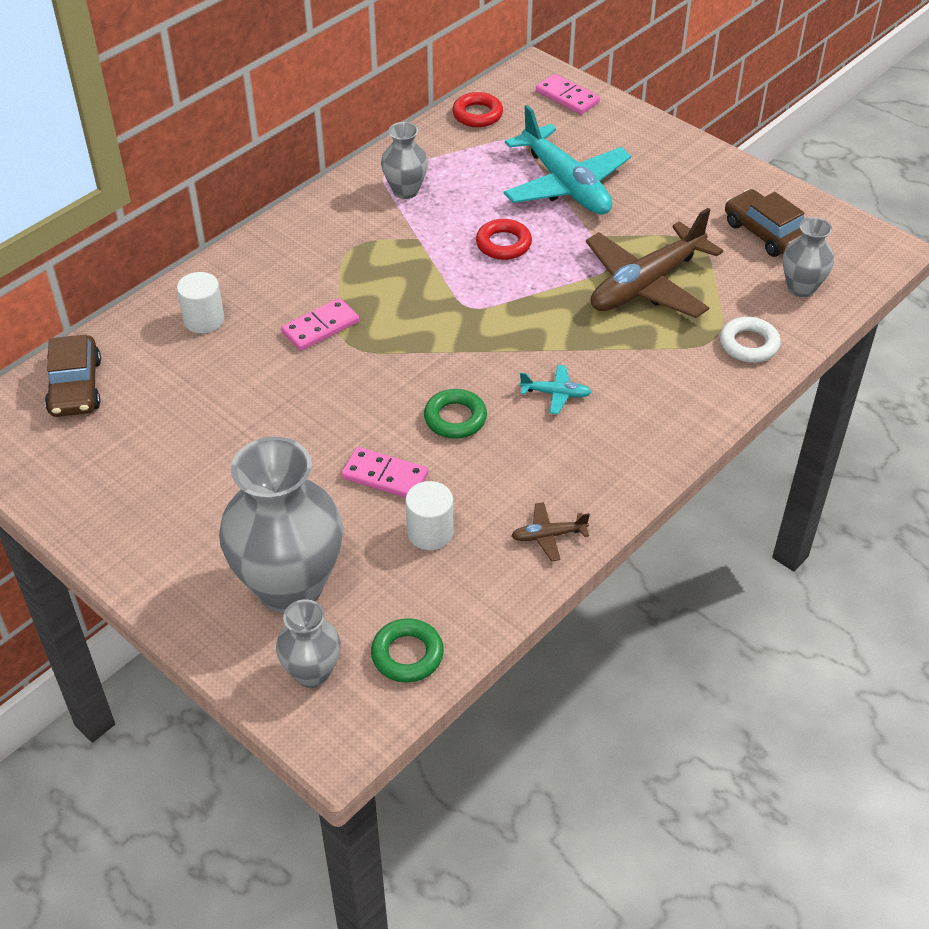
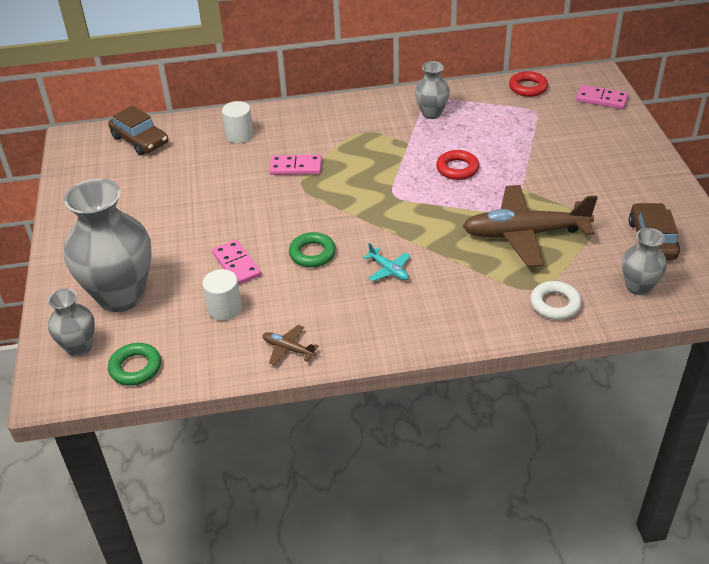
camera: 40 degrees right, 5 degrees down
(75, 387) = (140, 140): brown car -> brown car turned 75 degrees counterclockwise
(566, 185) = (539, 151): turquoise plane -> none
(567, 97) = (601, 99): pink domino -> pink domino turned 60 degrees counterclockwise

